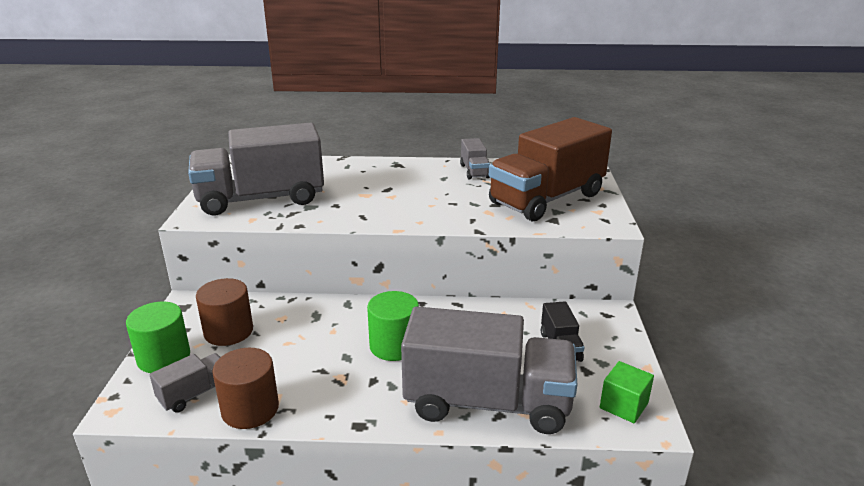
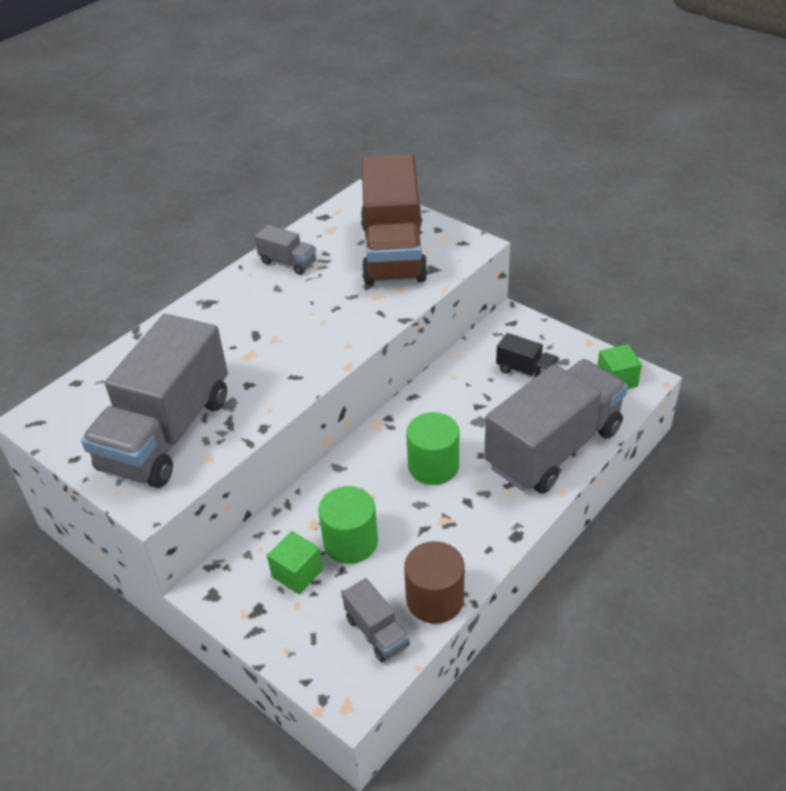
camera: 50 degrees left, 15 degrees up
(164, 357) = (293, 640): green cylinder -> green cylinder (350, 542)
(195, 393) = (376, 632): grey truck -> grey truck turned 150 degrees clockwise
(228, 331) = (297, 573): brown cylinder -> green cube

